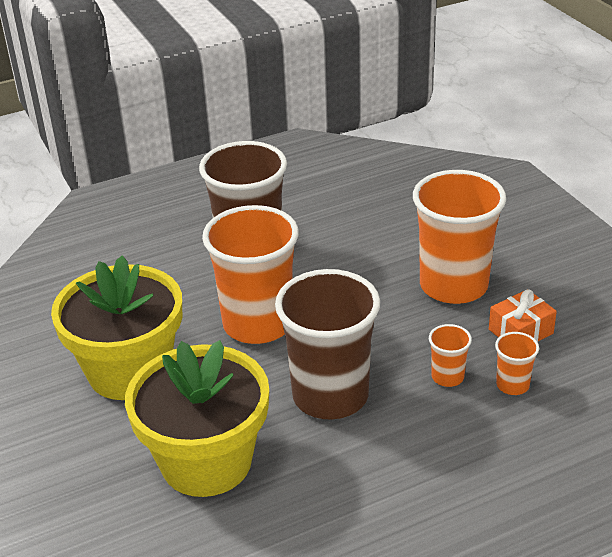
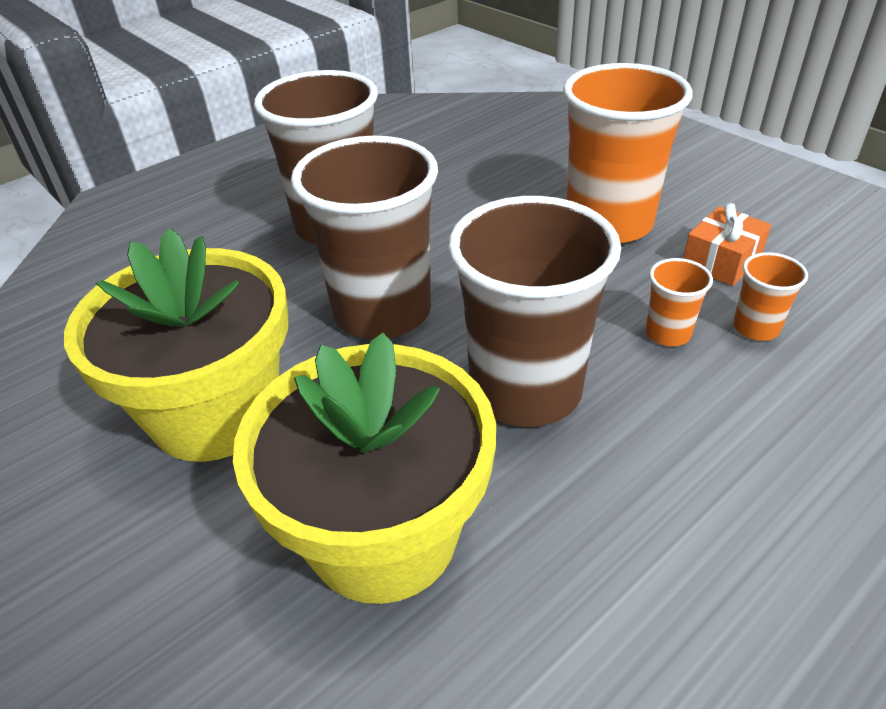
camera: 15 degrees left, 5 degrees up
(258, 324) = (382, 311): orange cup -> brown cup

